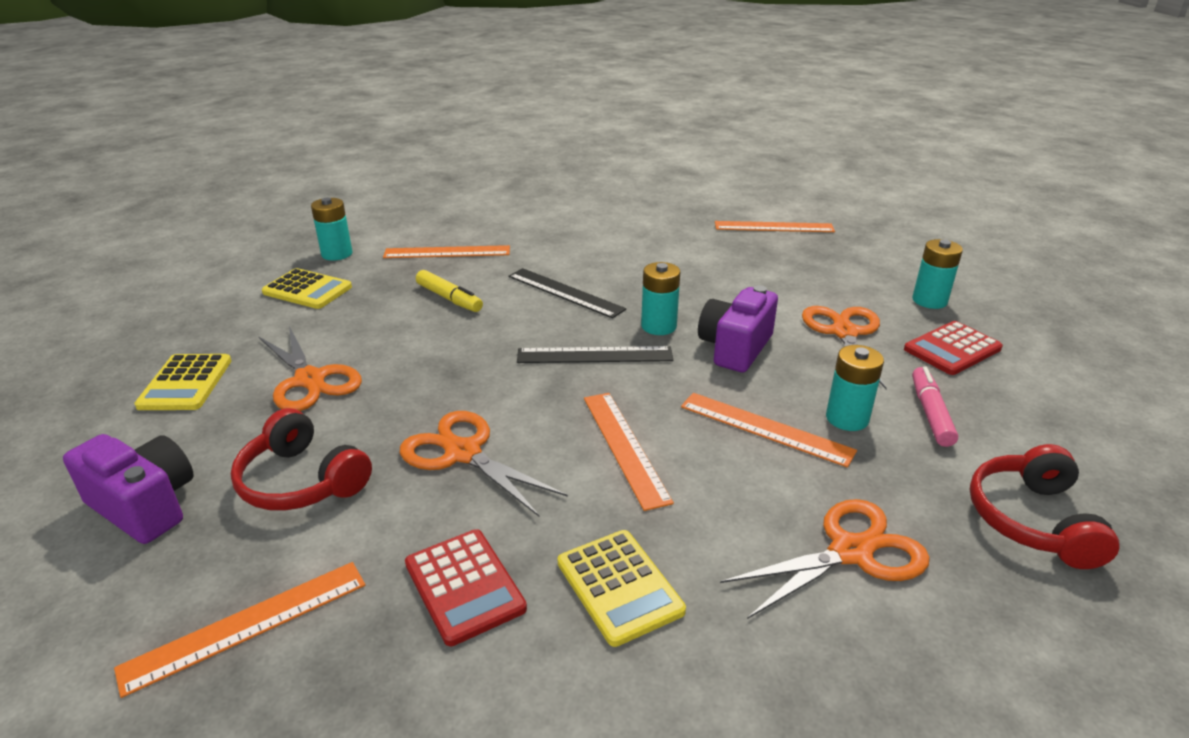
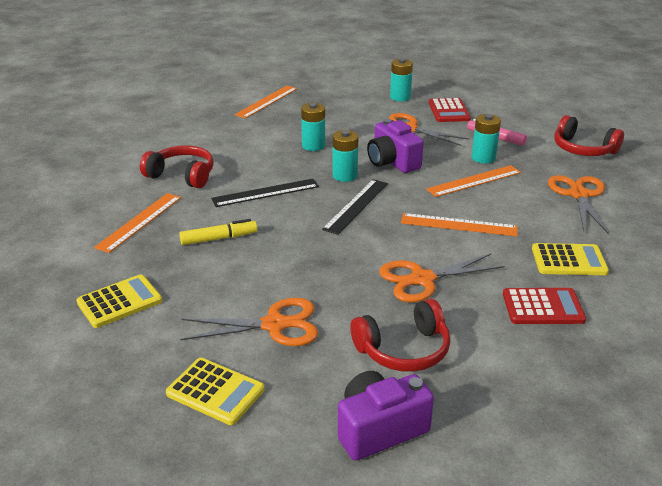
camera: 60 degrees left, 0 degrees up
(246, 624) = (532, 393): orange ruler -> none
(337, 254) = (67, 274): turquoise battery -> turquoise battery (313, 146)
(552, 241) = (182, 175): none -> red headphones

